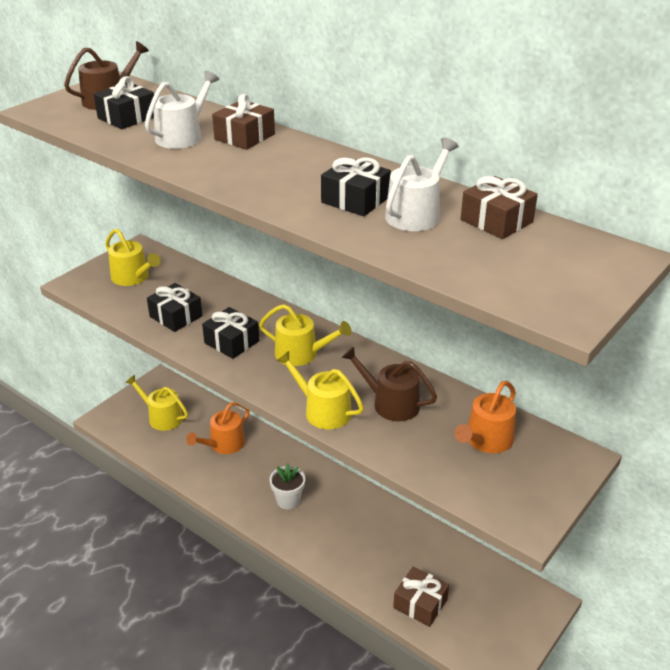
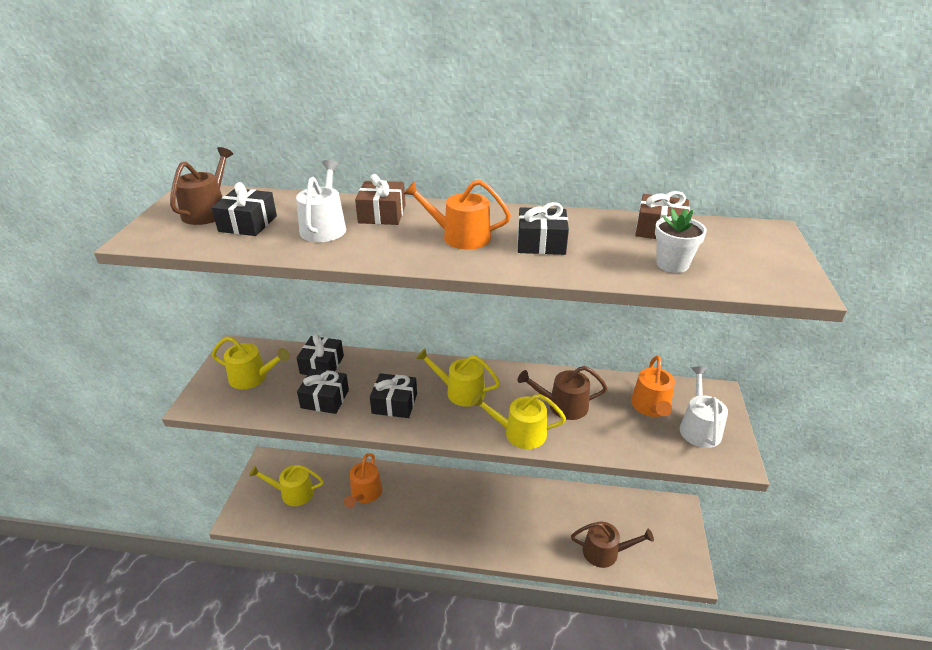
camera: 30 degrees left, 0 degrees up
(198, 286) = (322, 365): none -> black gift
(288, 174) = (460, 237): none -> orange watering can
(288, 500) = (451, 517): white flower pot -> white flower pot (672, 264)
(301, 354) = (460, 392): yellow watering can -> yellow watering can turned 150 degrees counterclockwise
(416, 214) = (600, 241): white watering can -> white watering can (699, 427)
(420, 603) = (605, 552): brown gift -> brown watering can

